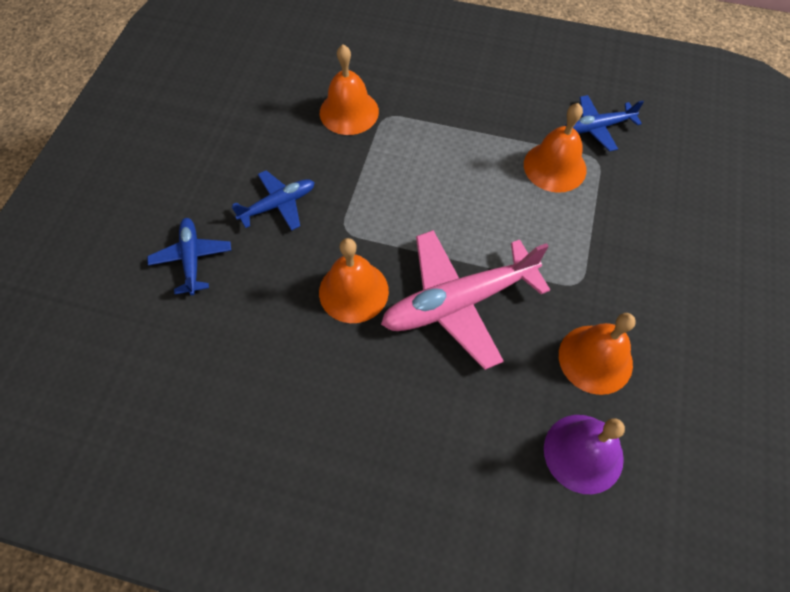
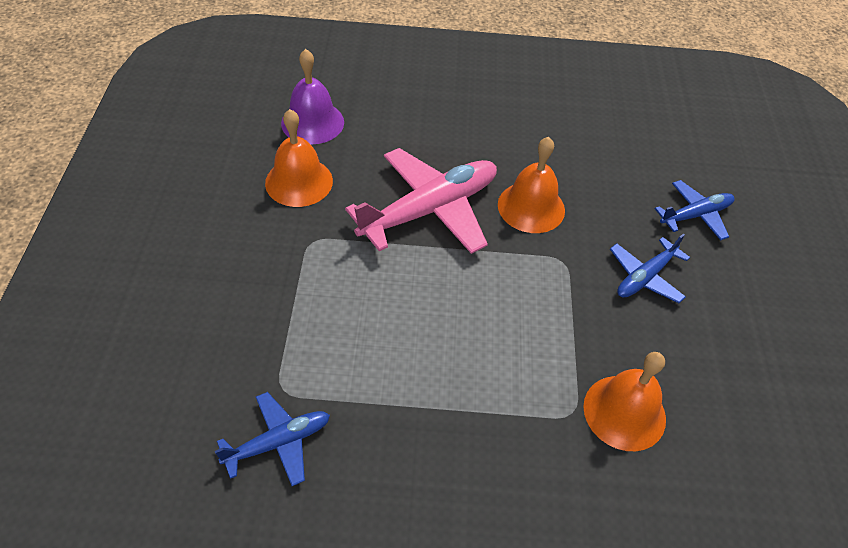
camera: 165 degrees right, 10 degrees down
(192, 258) = (695, 215): blue plane -> blue plane turned 90 degrees counterclockwise
(555, 167) = (338, 370): orange bell -> none

